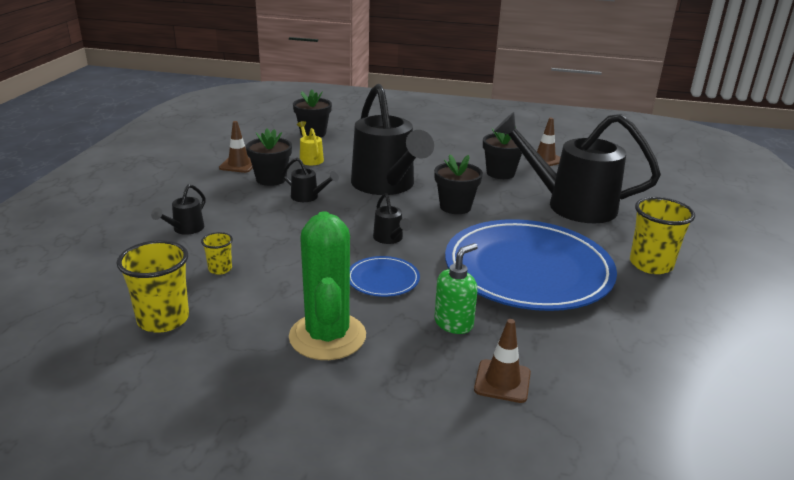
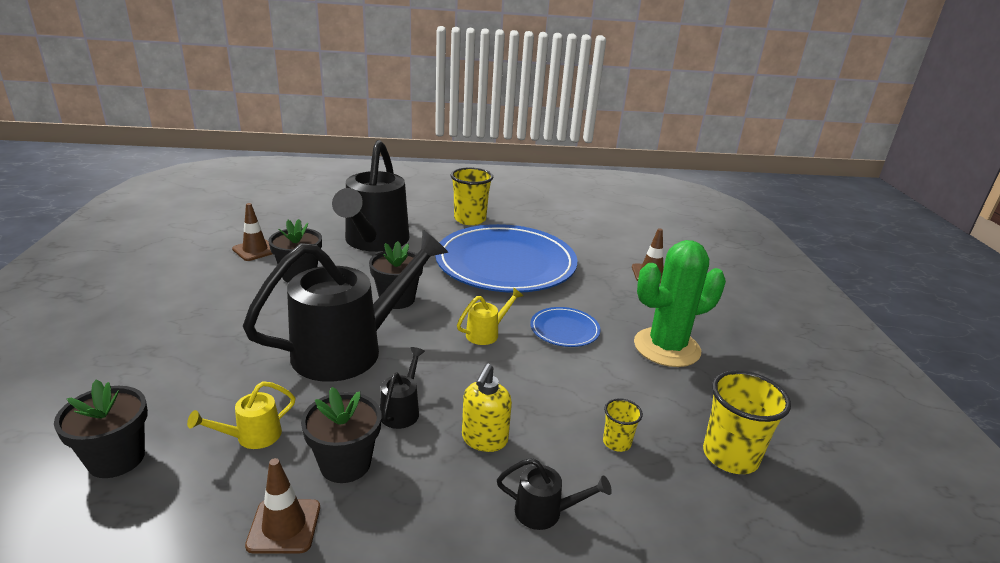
camera: 105 degrees left, 0 degrees up
(261, 220) = (484, 440): none -> yellow soap dispenser
(390, 239) = (486, 333): black watering can -> yellow watering can
(454, 323) = (603, 293): green soap dispenser -> none

